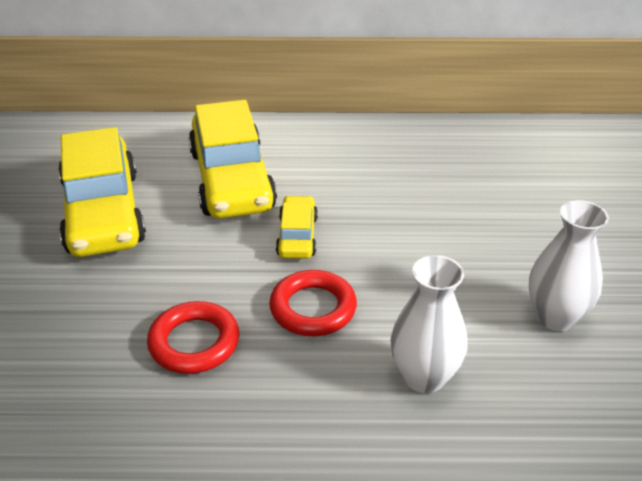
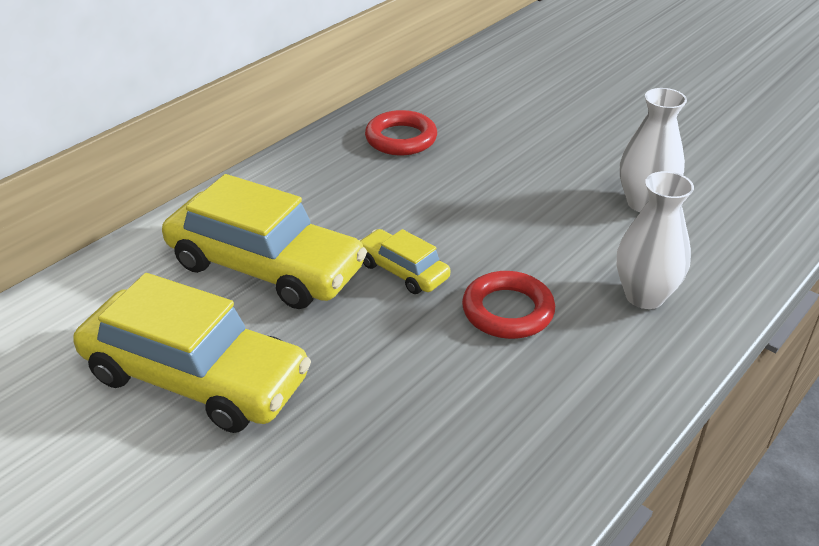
camera: 50 degrees left, 0 degrees up
(194, 342) = (475, 403): red ring -> red ring (401, 139)

